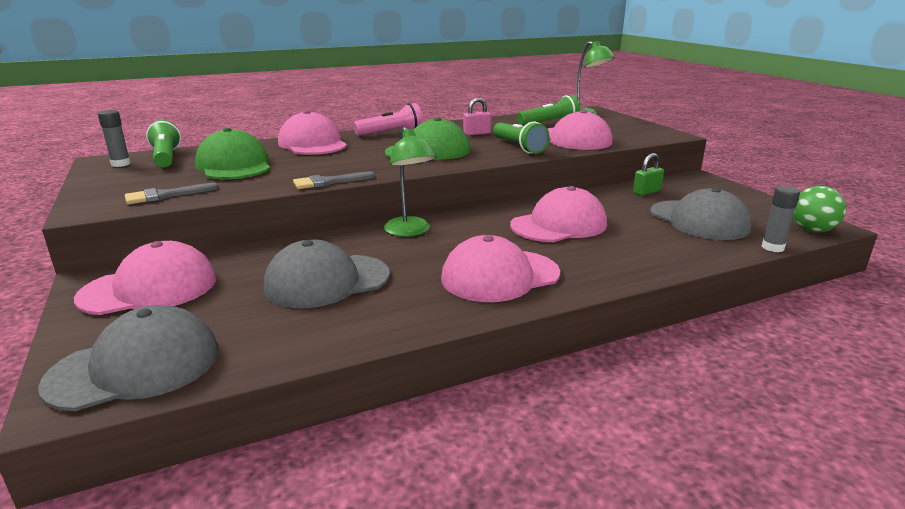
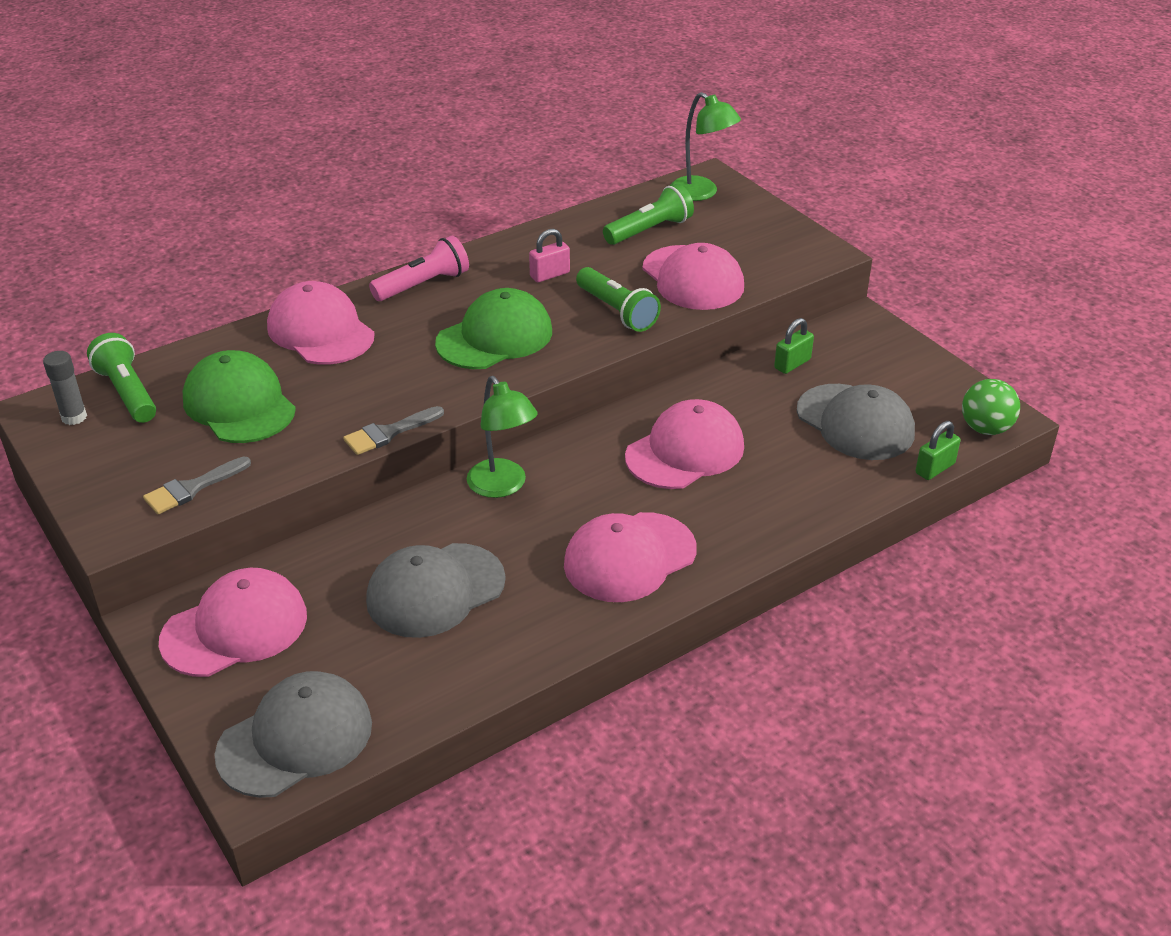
camera: 10 degrees left, 15 degrees up
(772, 247) = (935, 468): grey glue stick -> green padlock

